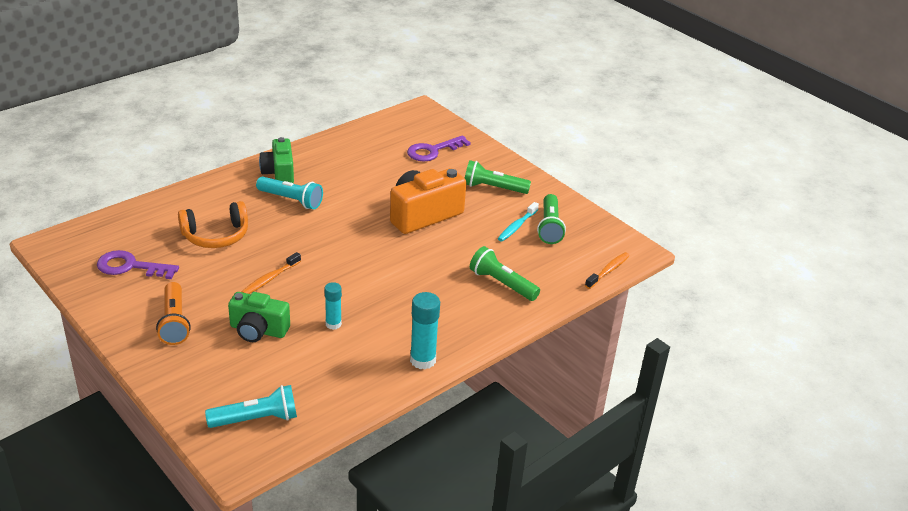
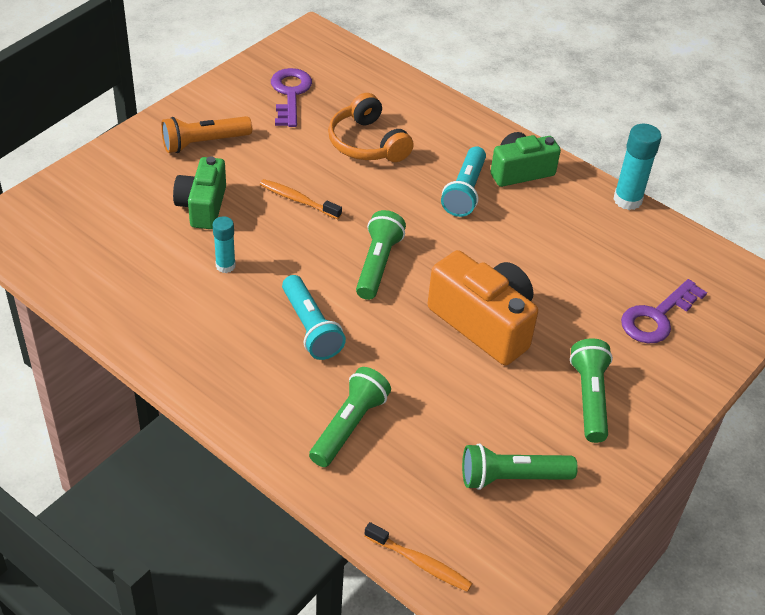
camera: 80 degrees right, 10 degrees up
(256, 419) = (58, 230): turquoise flashlight -> turquoise flashlight (310, 328)
(354, 250) = (378, 264): none -> green flashlight
(423, 360) = (172, 356): turquoise glue stick -> turquoise glue stick (627, 200)
(433, 151) = (657, 317): purple key -> purple key turned 90 degrees counterclockwise
(516, 226) = (497, 435): turquoise toothbrush -> none

